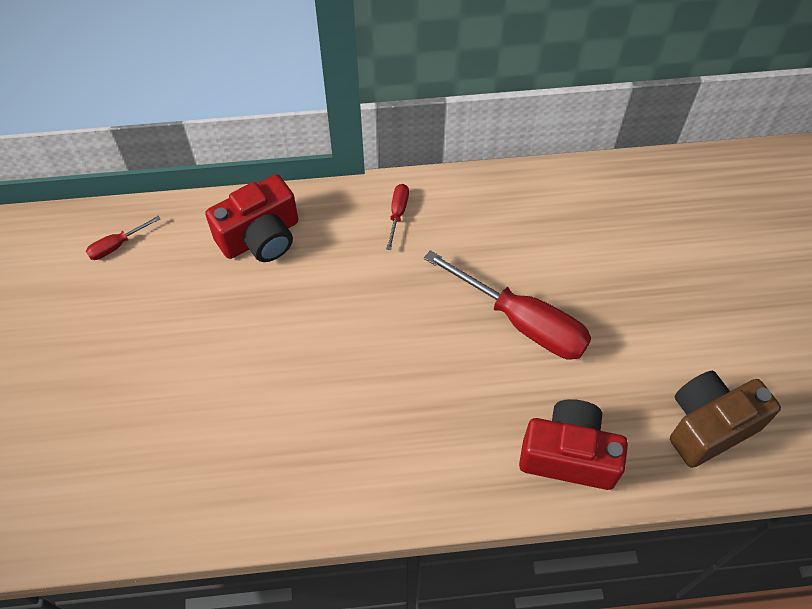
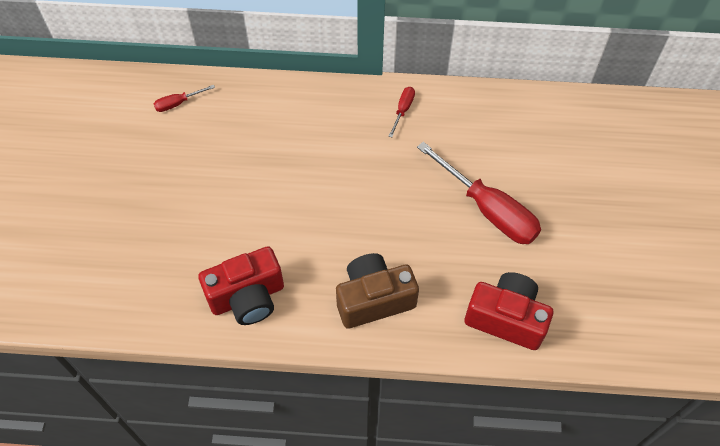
camera: 10 degrees right, 0 degrees up
(261, 237) = (291, 113): red camera -> red camera (247, 297)
(709, 426) = (626, 314): brown camera -> brown camera (374, 299)

